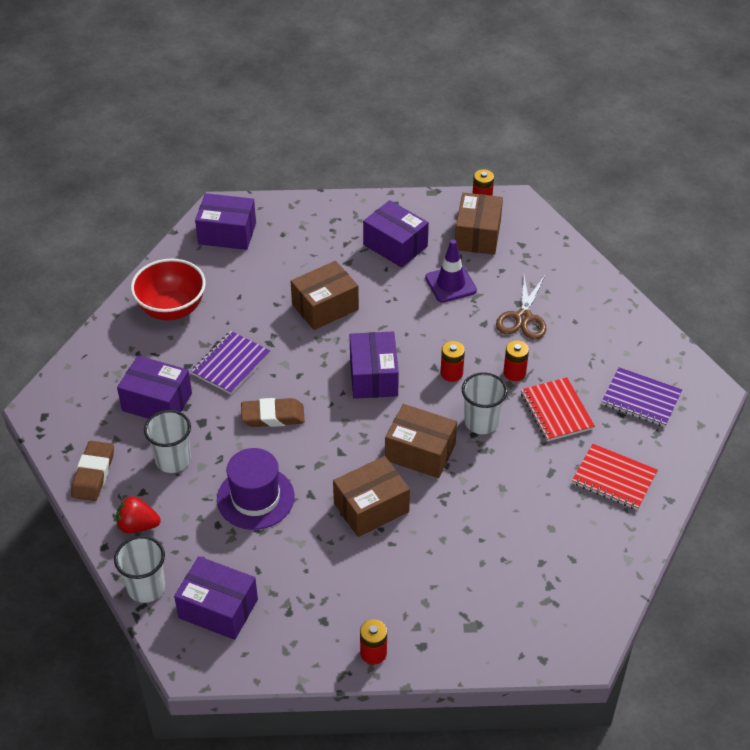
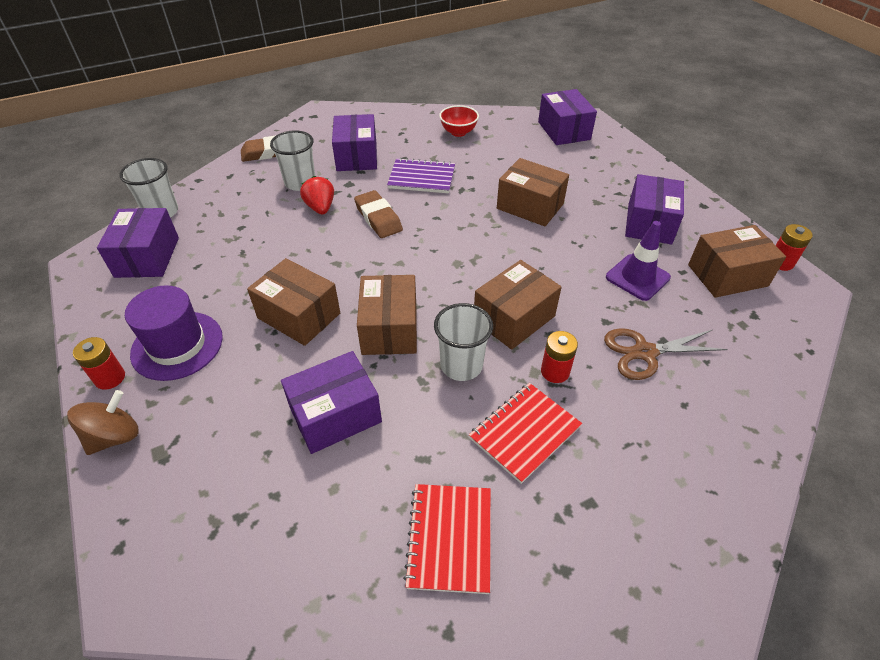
camera: 65 degrees right, 0 degrees up
(138, 526) = (224, 188): red strawberry -> red strawberry (320, 208)
(172, 309) = (458, 132): red bowl -> red bowl, size x0.60
(255, 498) = (279, 238): purple hat -> purple hat (177, 345)
(373, 376) = (468, 263): purple box -> purple box (335, 415)
(440, 654) = (114, 436): none -> brown spinning top
(451, 373) = (514, 318): red battery -> brown box
(641, 399) = (612, 527): purple notebook -> none

